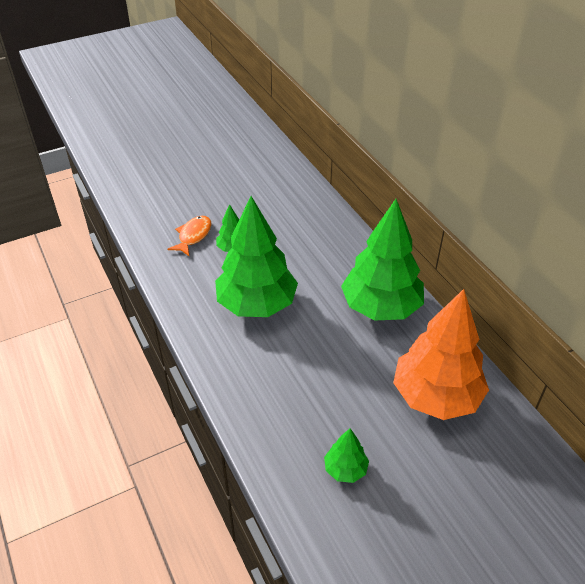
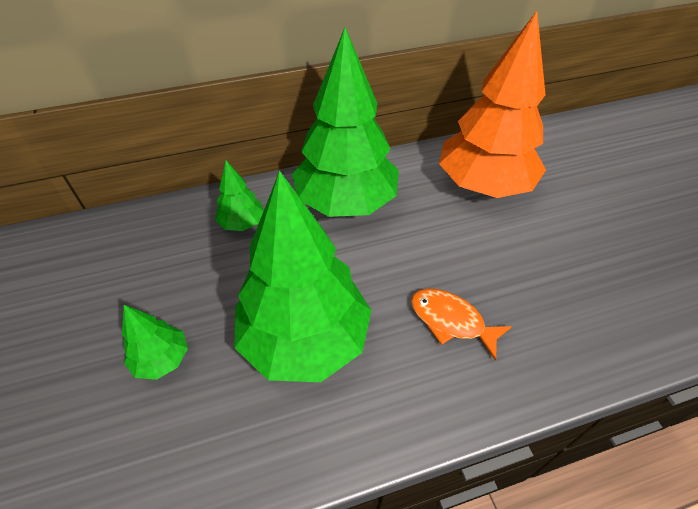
camera: 80 degrees left, 5 degrees up
(193, 236) = (93, 427): orange fish -> orange fish (451, 321)
(345, 469) = (590, 279): green tree -> green tree (242, 223)

